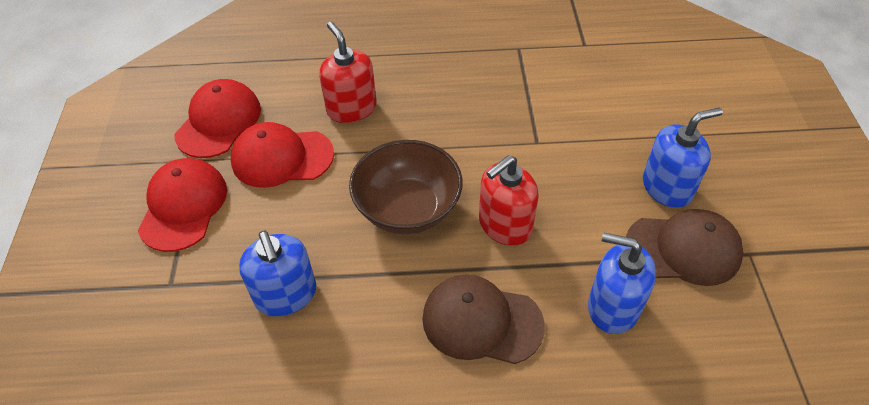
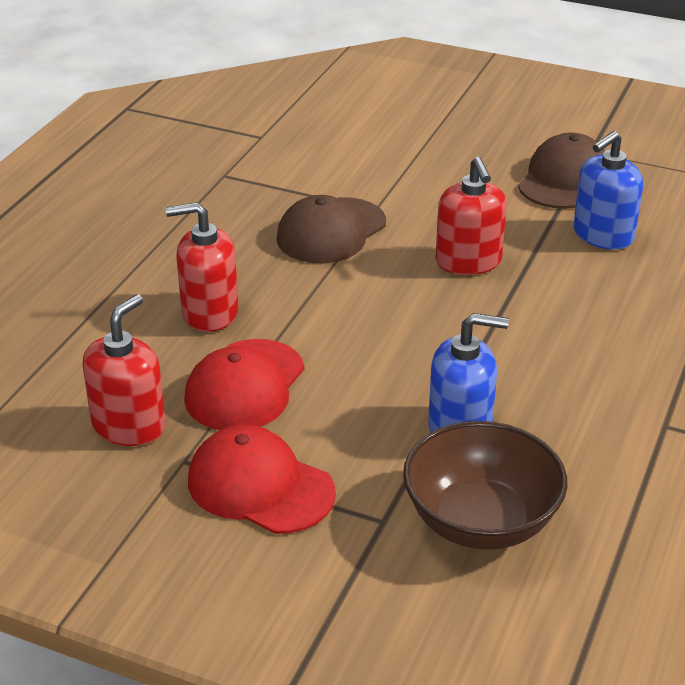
camera: 65 degrees left, 15 degrees down
(219, 122) = (129, 425): red cap -> red soap dispenser
(408, 208) = (400, 314): brown bowl -> brown bowl (480, 521)
(481, 321) = (574, 310): brown cap -> brown cap (331, 231)
(667, 187) = (490, 162): blue soap dispenser -> none

